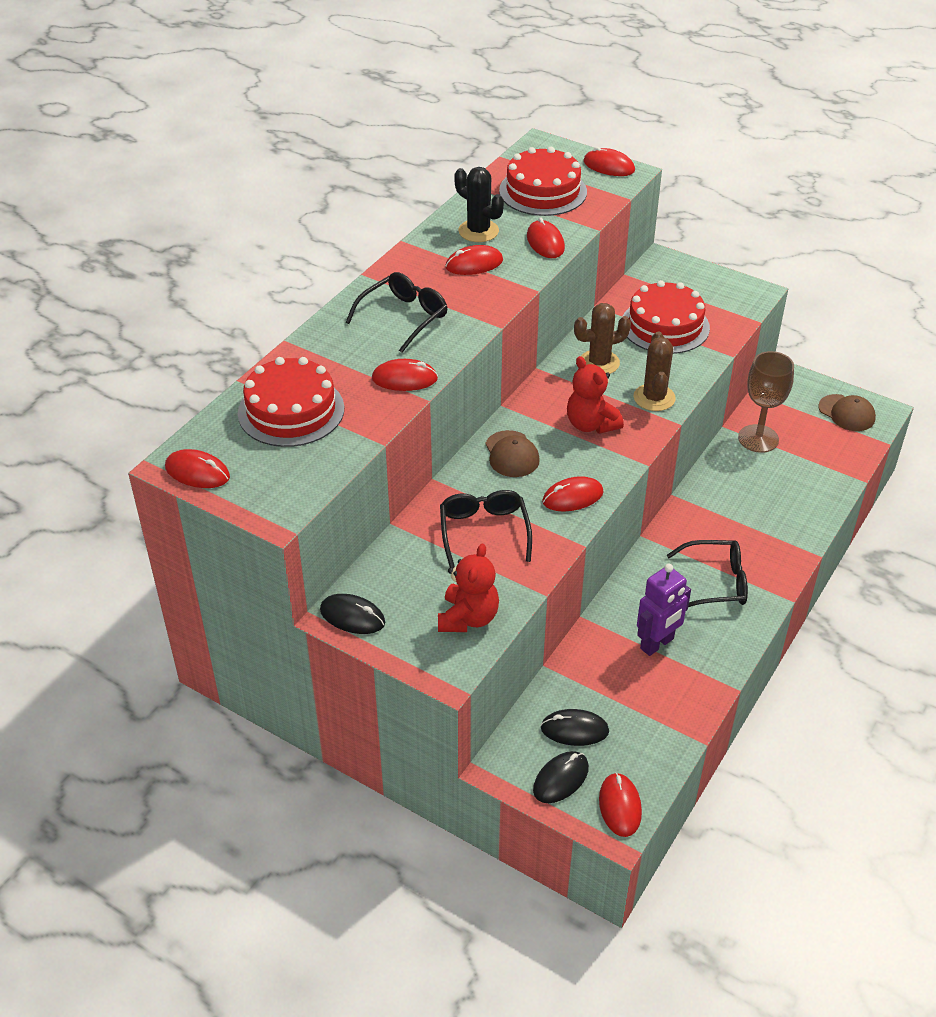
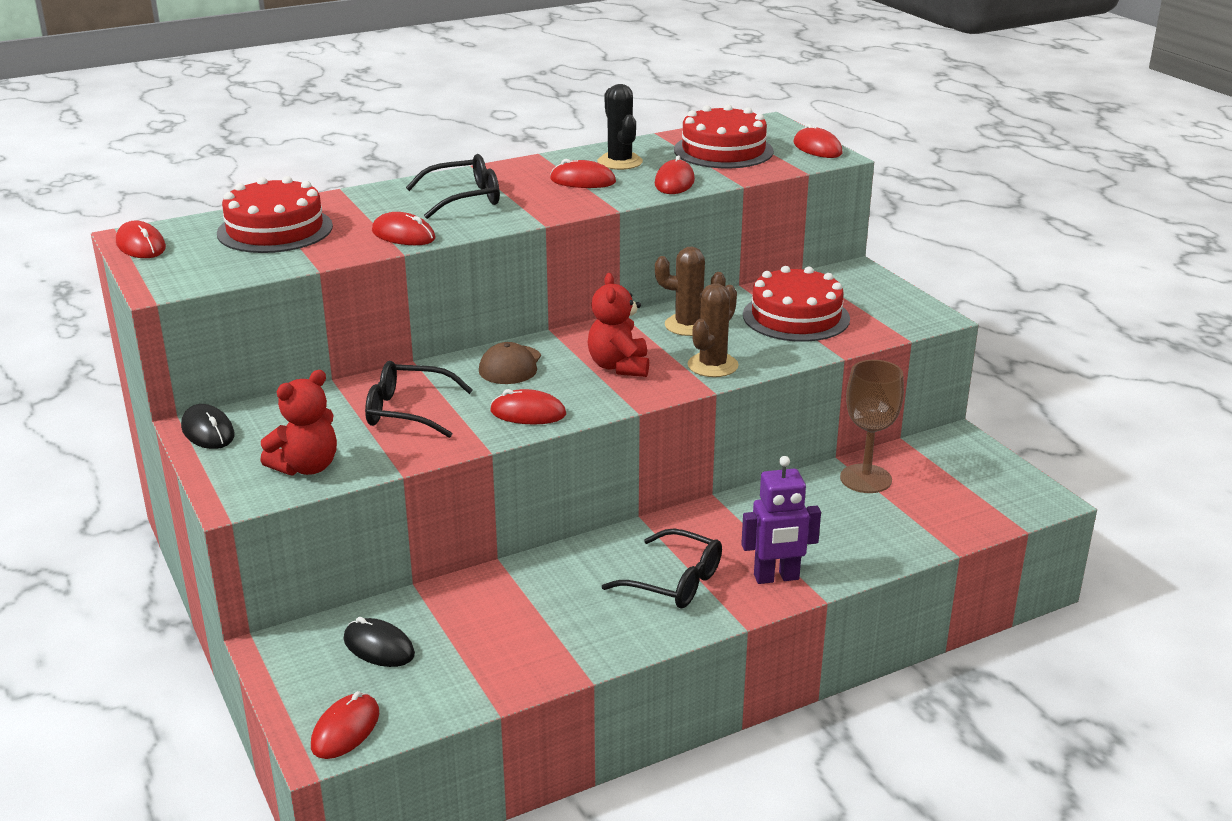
camera: 30 degrees right, 15 degrees down
(484, 532) = (407, 411): black glasses -> black glasses turned 105 degrees counterclockwise
(561, 779) = (316, 681): black mouse -> none
(657, 644) = (549, 609): purple robot -> purple robot (776, 578)
(846, 413) = (1001, 489): brown cap -> none

